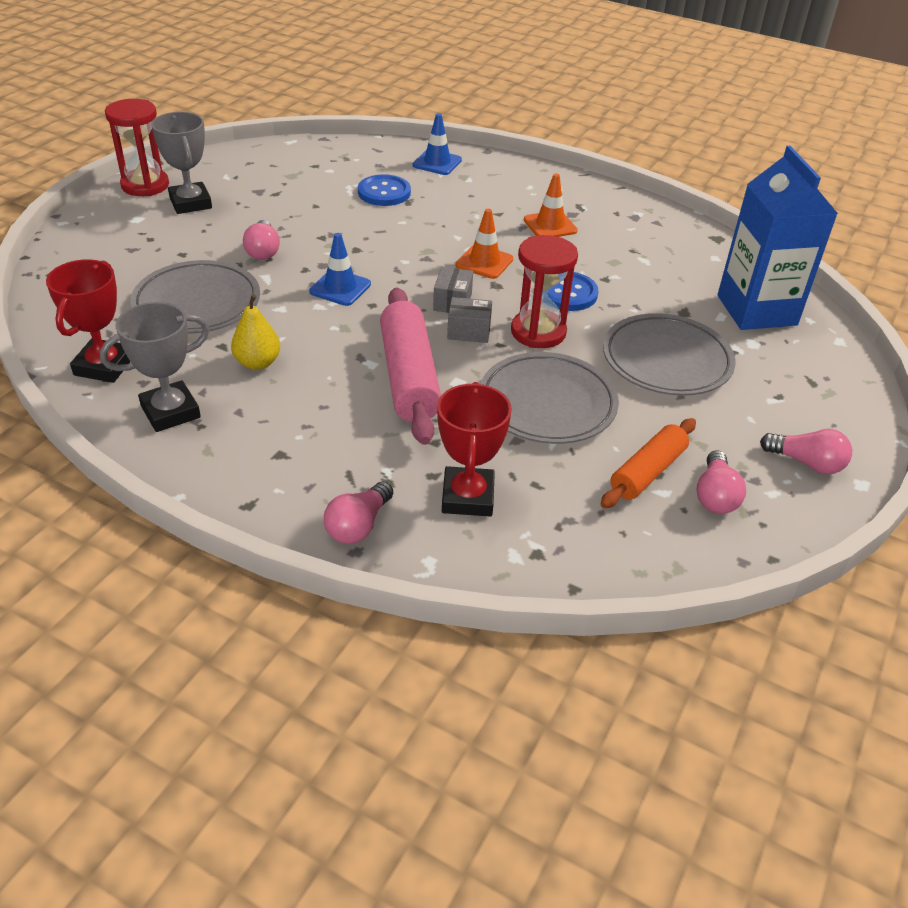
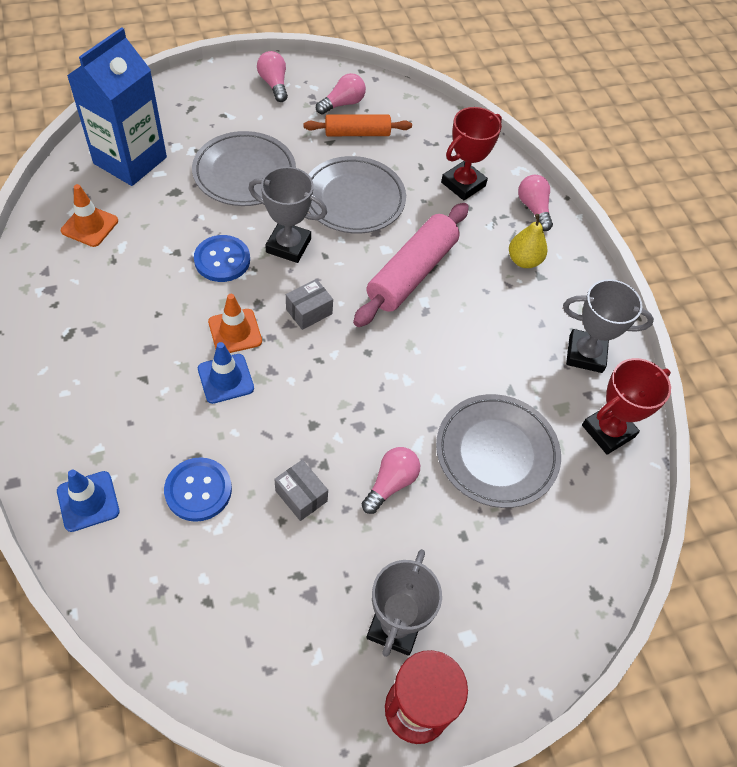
camera: 140 degrees left, 15 degrees up
(257, 363) = (498, 355): yellow pear -> yellow pear (524, 260)
(340, 288) = (373, 387): blue traffic cone -> blue traffic cone (225, 378)
(358, 525) = (533, 209): pink light bulb -> pink light bulb turned 90 degrees counterclockwise
(469, 331) = (331, 279): grey box -> grey box (301, 496)
(538, 332) = (288, 246): red hourglass -> grey trophy
(550, 225) = (127, 331): orange traffic cone -> orange traffic cone (90, 226)

